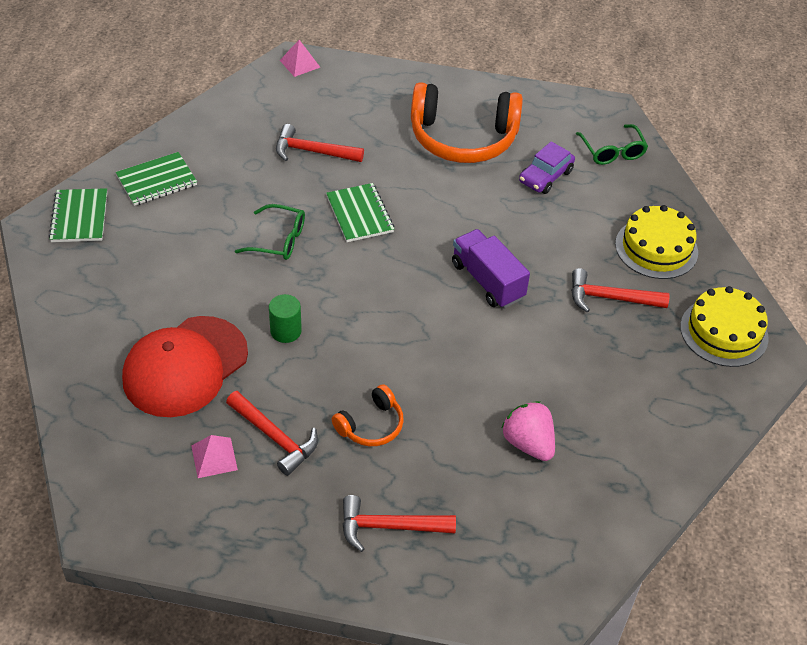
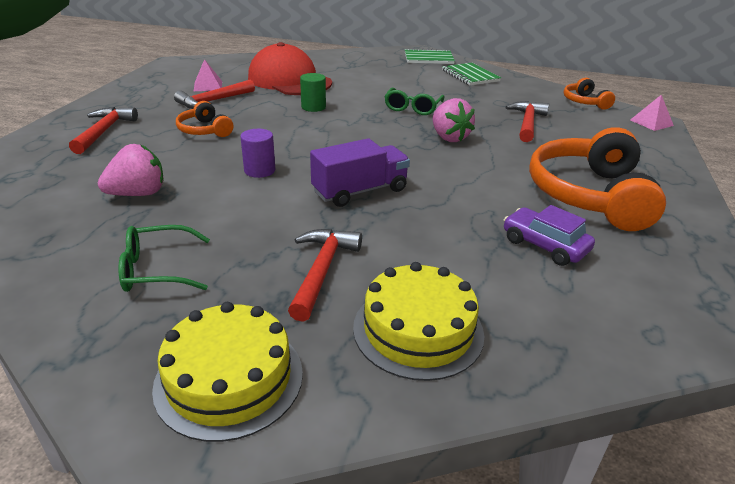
camera: 95 degrees right, 15 degrees down
(245, 98) = (584, 102): none -> orange headphones
(359, 214) = (449, 137): green notebook -> pink strawberry
(462, 358) = (259, 170): none -> purple cylinder
(612, 151) = (630, 314): green glasses -> green glasses (157, 269)

